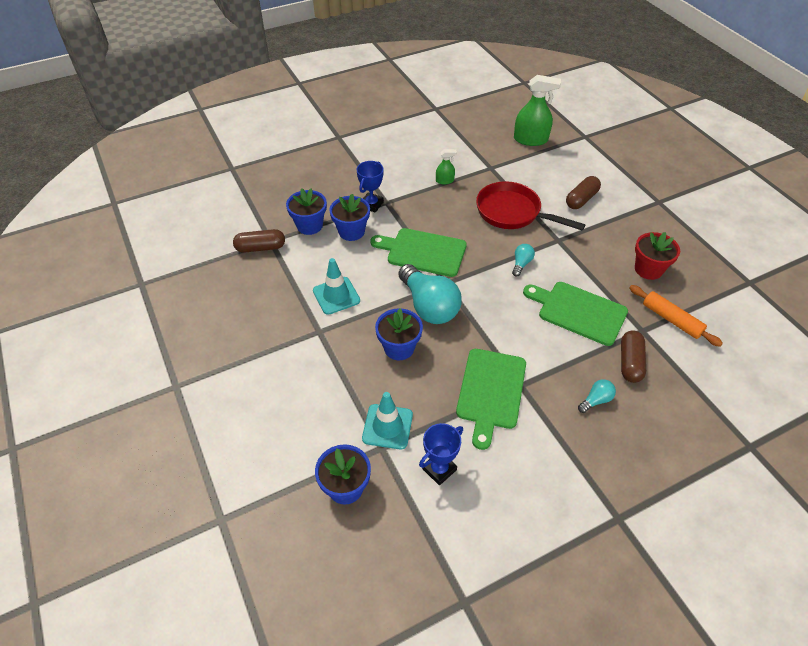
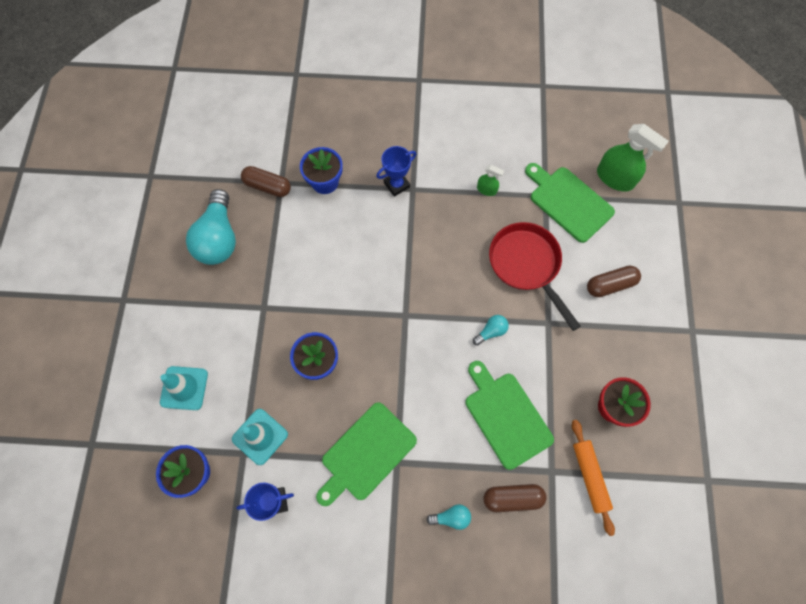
camera: 30 degrees right, 20 degrees up
(336, 296) = (300, 276): turquoise traffic cone -> turquoise traffic cone (184, 388)
(351, 231) = (358, 209): blue flower pot -> none
(423, 252) = (408, 268): green cutting board -> green cutting board (568, 202)
(429, 306) = (373, 333): turquoise light bulb -> turquoise light bulb (219, 238)
(630, 362) = (512, 498): brown capsule -> brown capsule turned 45 degrees clockwise

